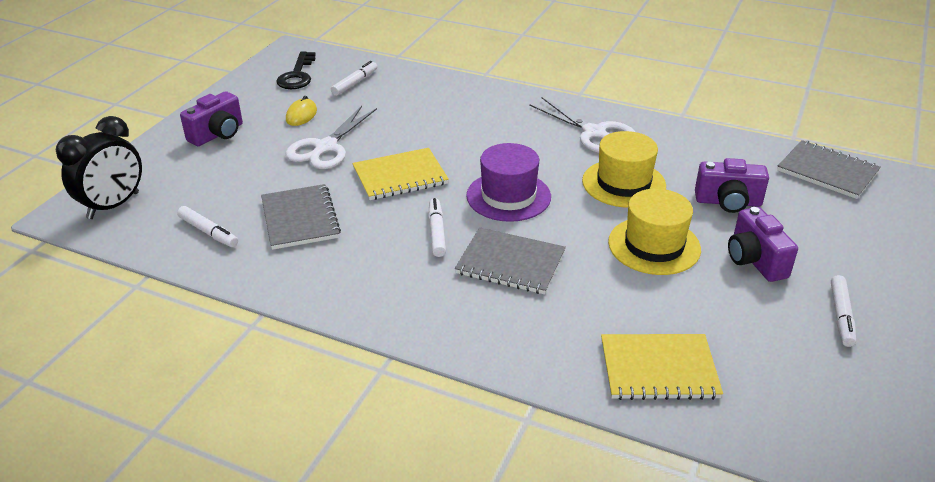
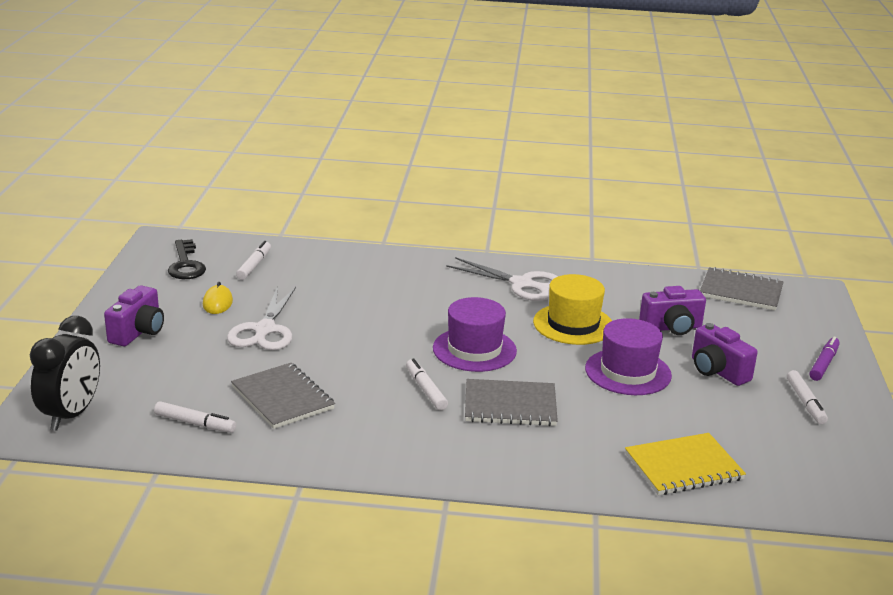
camera: 20 degrees left, 10 degrees down
(400, 176) = (358, 346): yellow notebook -> none
(654, 245) = (628, 372): yellow hat -> purple hat
(885, 271) = (823, 364): none -> purple marker

